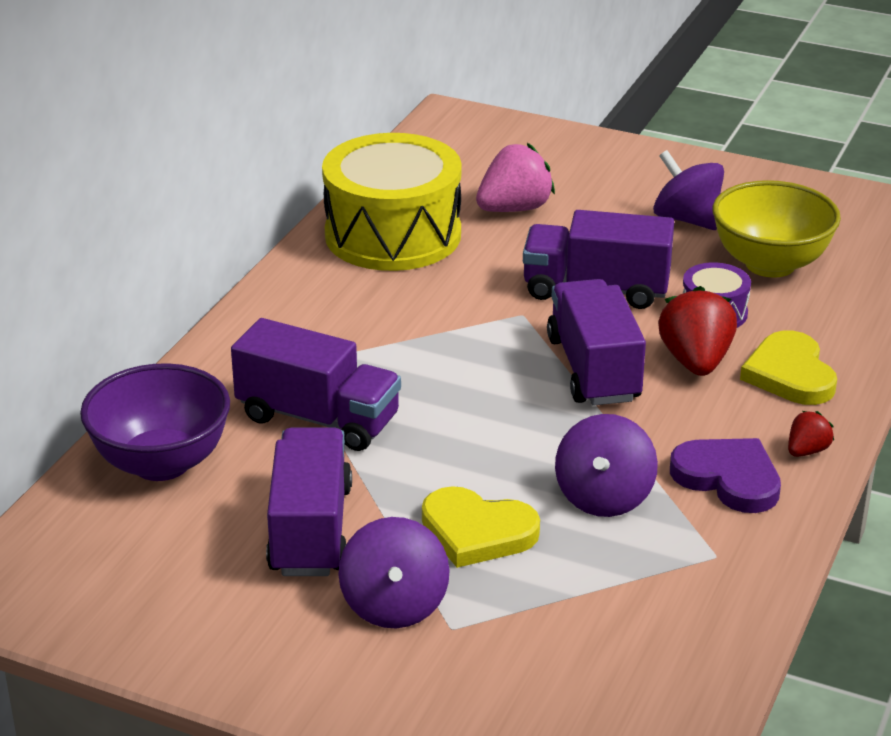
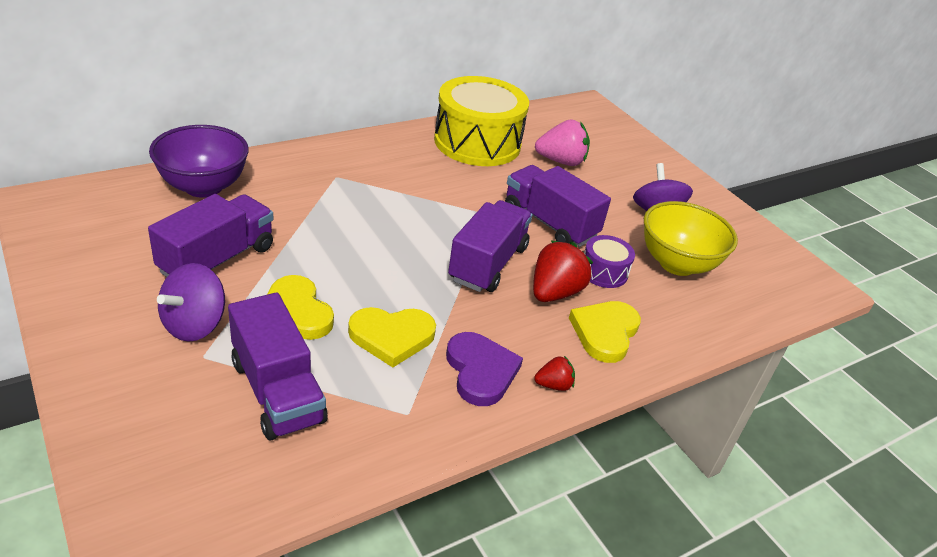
camera: 30 degrees right, 5 degrees up
(318, 418) = (307, 207): purple truck -> purple truck (277, 391)
(604, 497) = (392, 337): purple spinning top -> yellow heart

